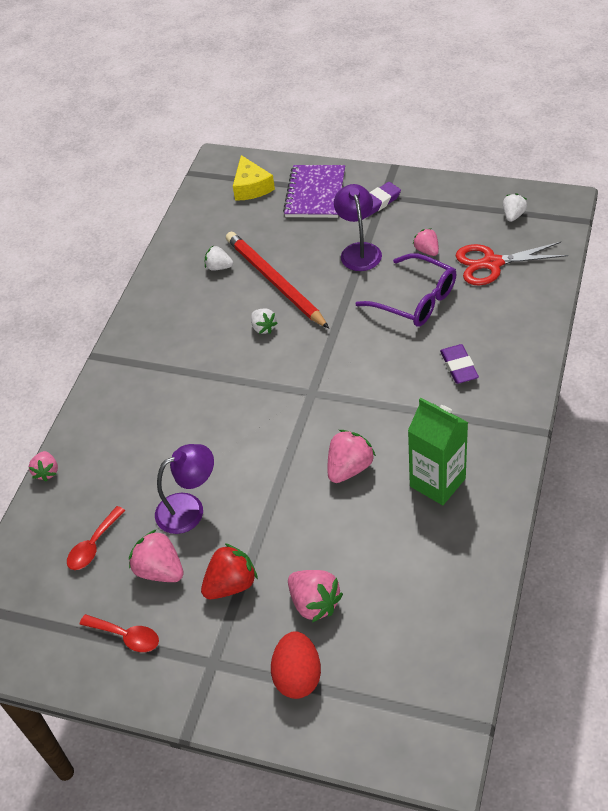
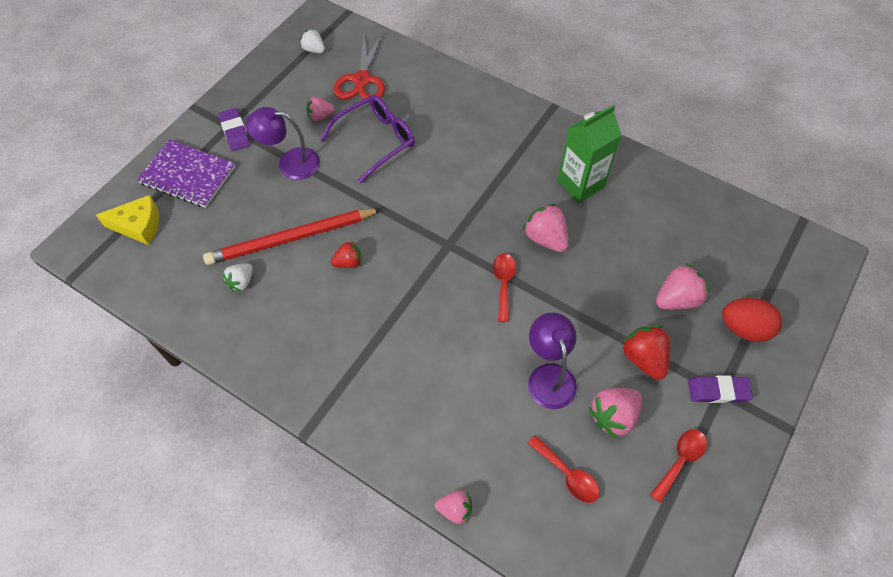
camera: 80 degrees left, 10 degrees up
(263, 328) = (349, 262): white strawberry -> red strawberry
(281, 447) = (503, 283): none -> red spoon
(459, 367) = (466, 135): purple eraser -> purple eraser (718, 391)

